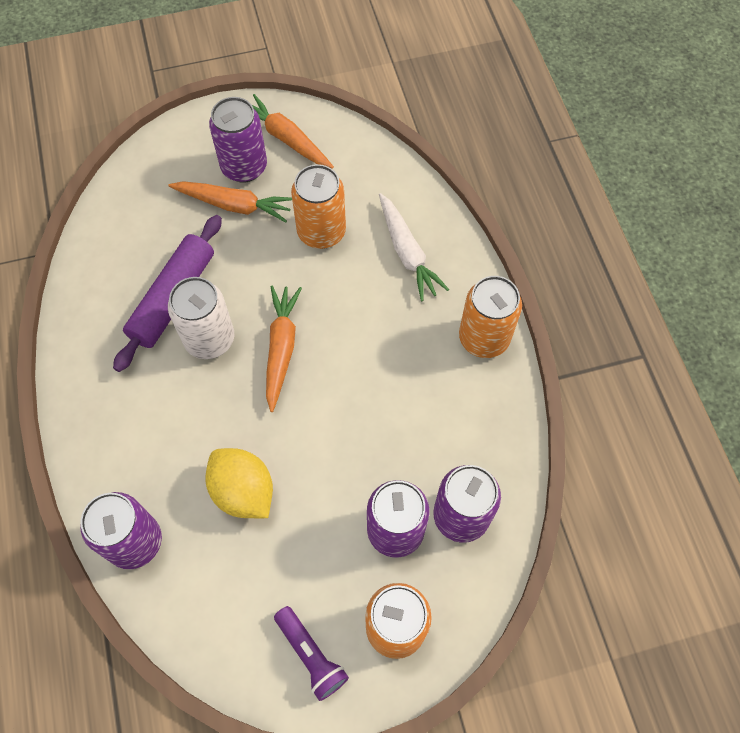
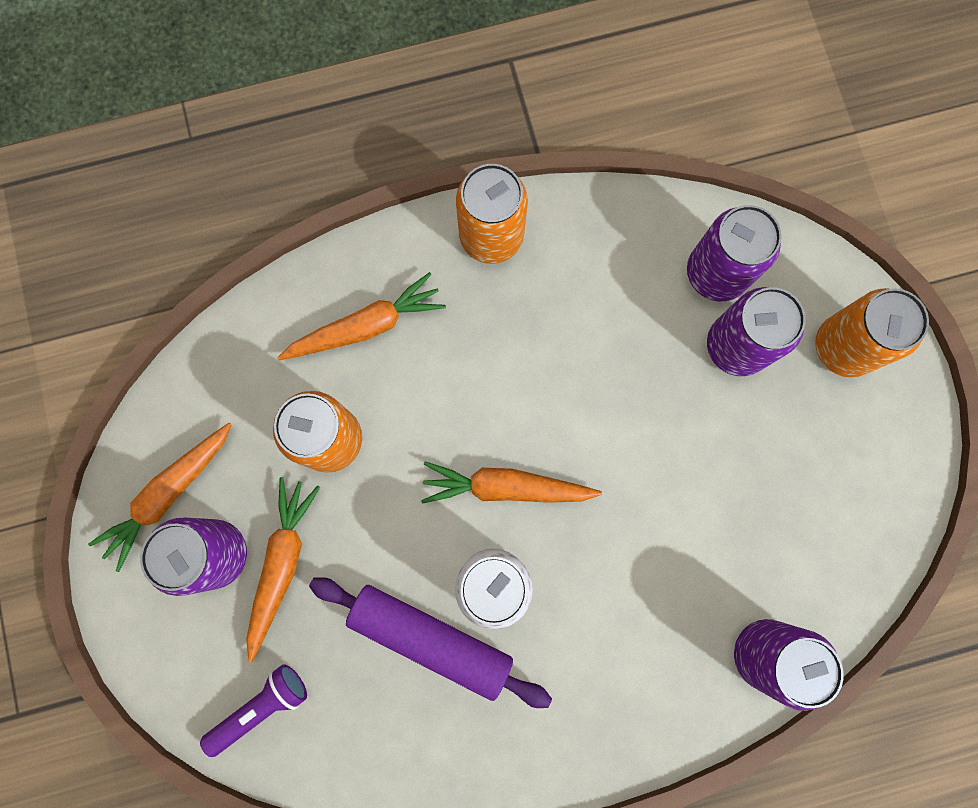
camera: 90 degrees left, 15 degrees up
(243, 491) = (697, 525): yellow lemon -> none
(311, 655) = (878, 438): purple flashlight -> purple flashlight (260, 707)
(407, 253) = (366, 326): white carrot -> orange carrot

